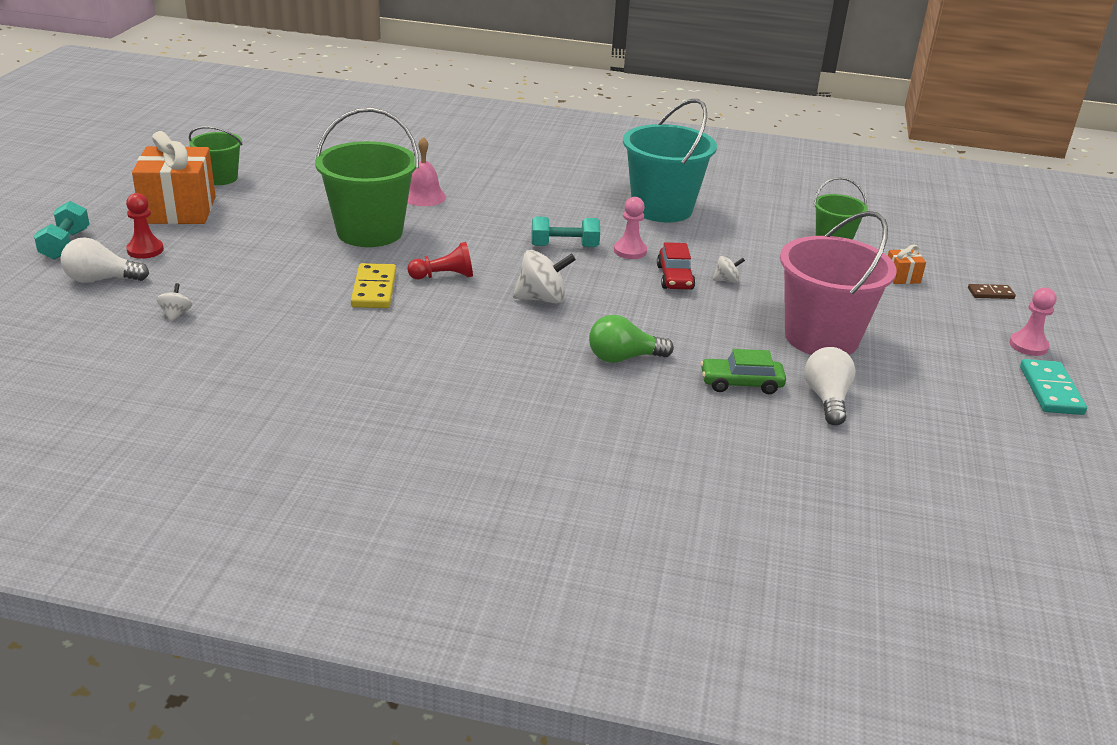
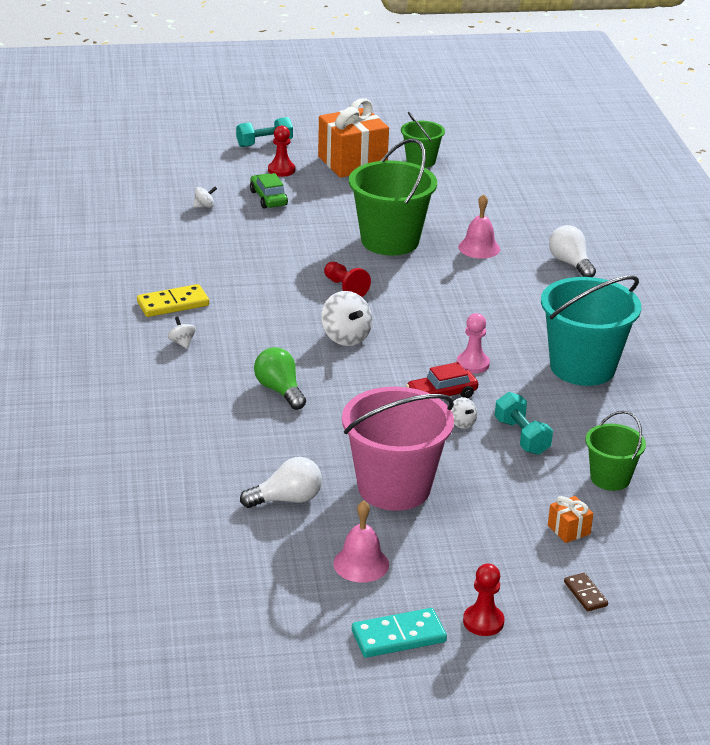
camera: 70 degrees right, 0 degrees up
(101, 279) = (229, 169): white light bulb -> white light bulb (570, 263)
(374, 289) = (299, 265): yellow domino -> yellow domino (173, 304)
(486, 397) = (182, 343): none -> white spinning top
(564, 246) = (450, 330): turquoise dumbbell -> turquoise dumbbell (521, 437)
(741, 384) = (280, 452): green car -> green car (268, 198)
(940, 383) = (361, 564): none -> pink bell
(1028, 345) = (483, 622): pink pawn -> red pawn

